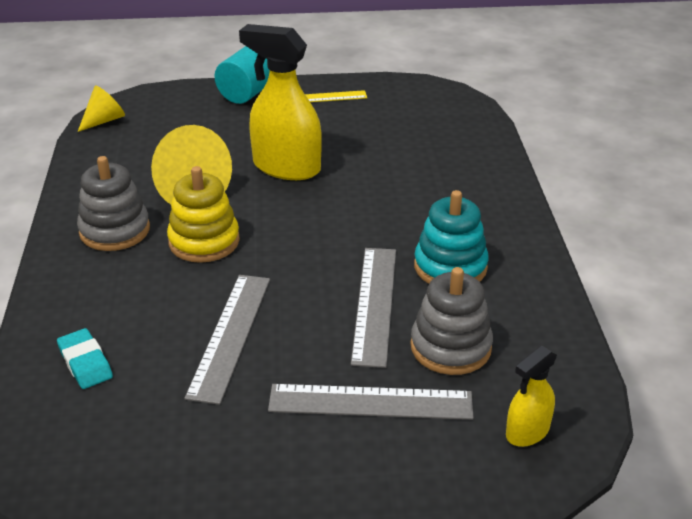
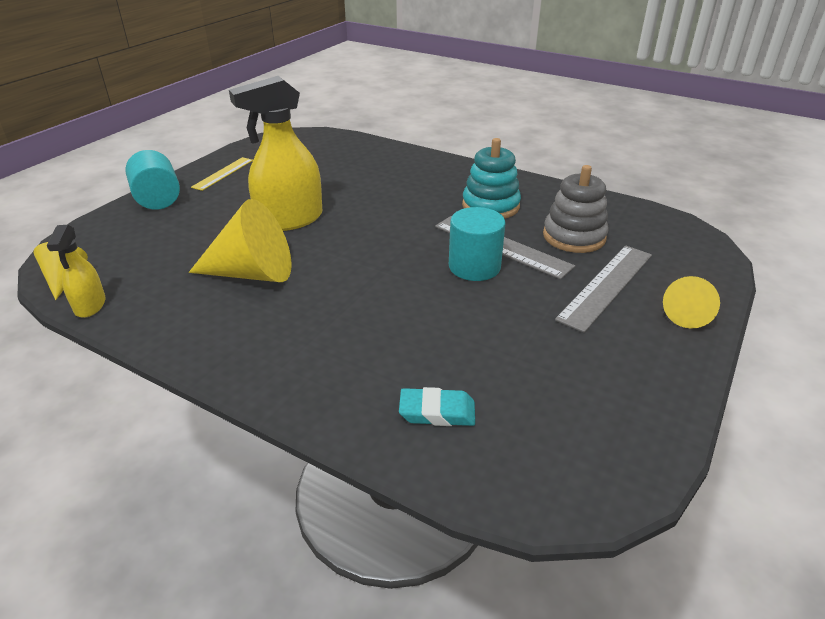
camera: 55 degrees left, 0 degrees up
(115, 230) = (256, 330): grey stacking toy -> none
(204, 241) = (337, 289): yellow stacking toy -> none
(230, 335) = (476, 319): grey ruler -> none
(317, 301) = (474, 266): none -> turquoise cylinder
(371, 480) = (687, 314): none -> yellow cone
(527, 432) = (675, 243): yellow spray bottle -> yellow spray bottle (90, 306)

